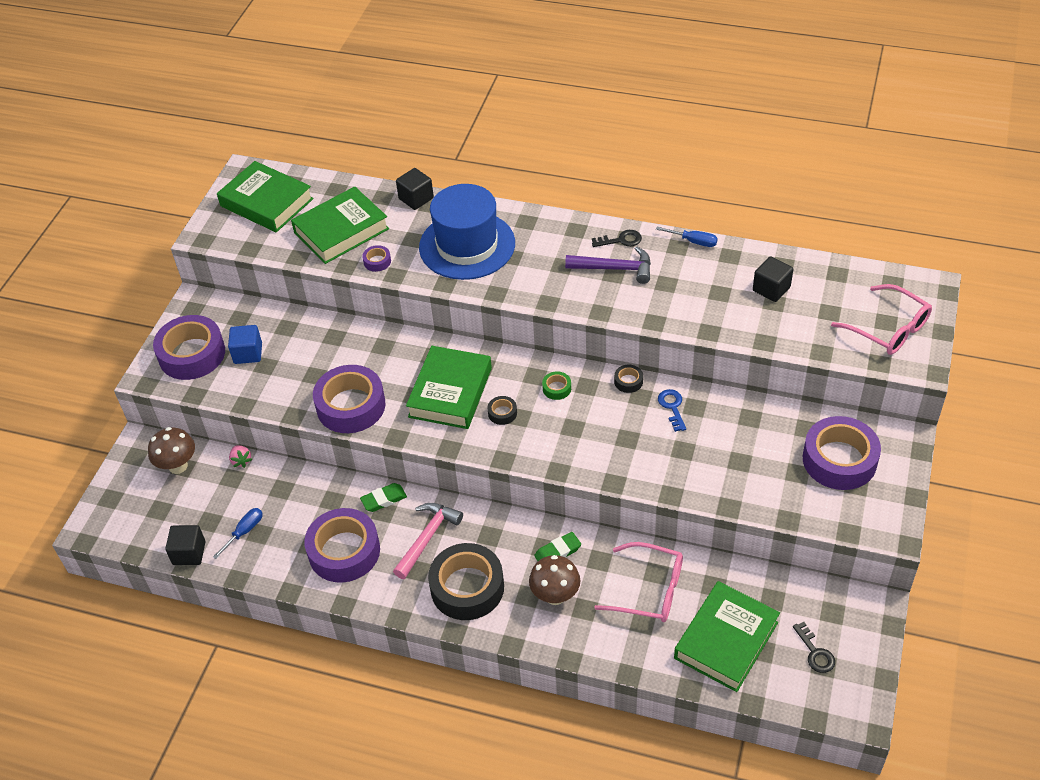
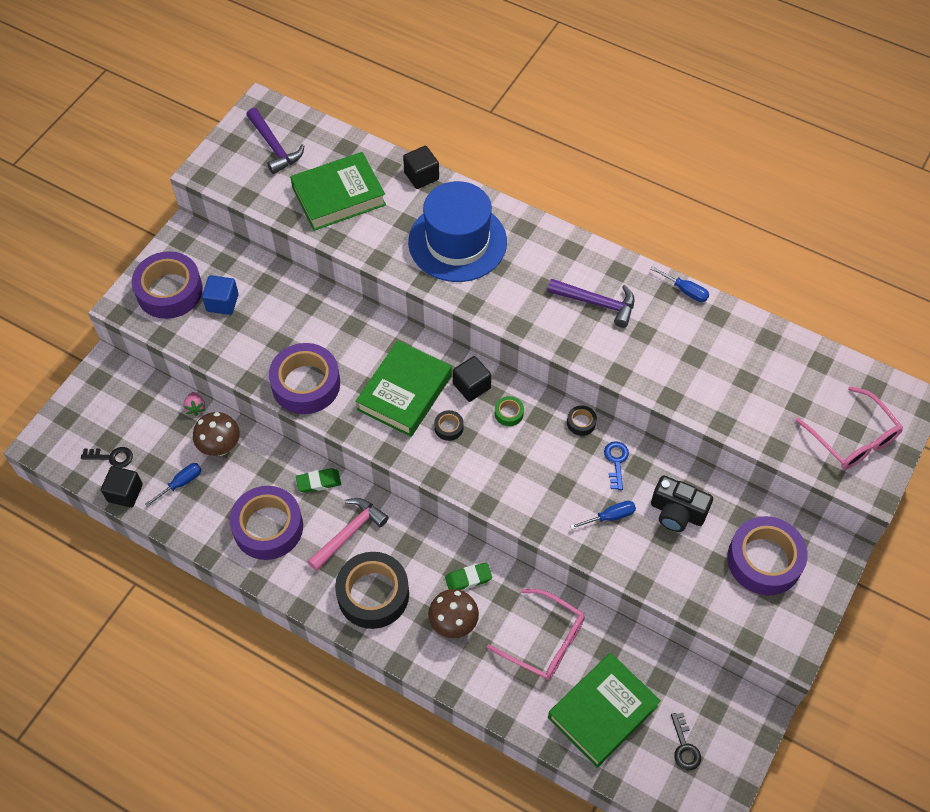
camera: 10 degrees right, 10 degrees up
(178, 466) = (136, 399): brown mushroom -> brown mushroom (220, 447)
(267, 202) = (274, 147): green book -> purple hammer
(377, 261) = (364, 240): purple tape -> none
(621, 240) = (612, 272): black key -> black key (112, 457)
(681, 455) = (610, 517): none -> blue screwdriver
(744, 437) = (677, 512): none -> black camera
(771, 289) = (747, 364): black cube -> black cube (471, 386)

